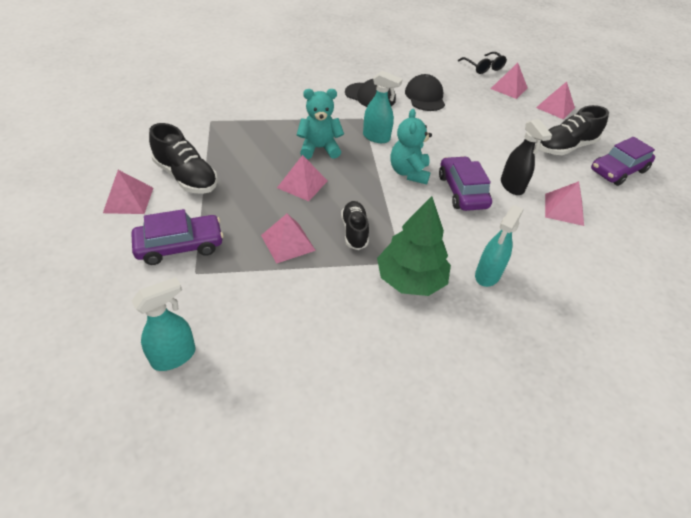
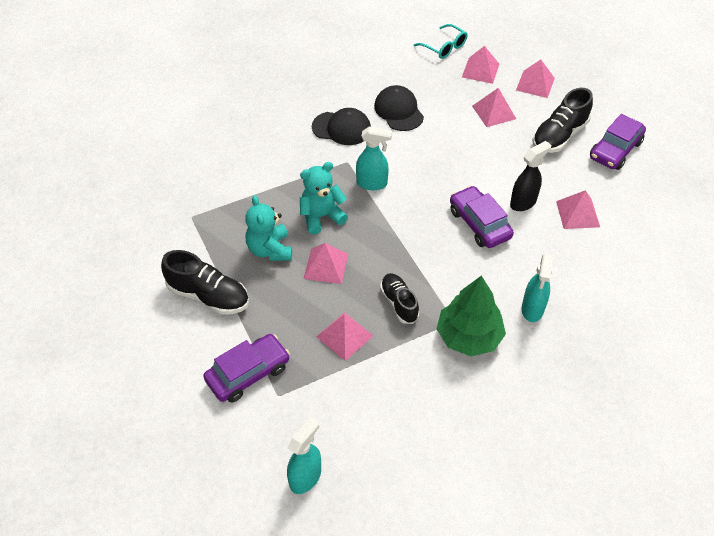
camera: 15 degrees left, 5 degrees up
(128, 200) = (168, 341): pink pyramid -> pink pyramid (494, 112)
(409, 173) = (421, 218): turquoise teddy bear -> turquoise teddy bear (270, 250)
(483, 67) = (444, 47): black glasses -> turquoise glasses
(512, 186) = (523, 202): black spray bottle -> black spray bottle turned 90 degrees counterclockwise

